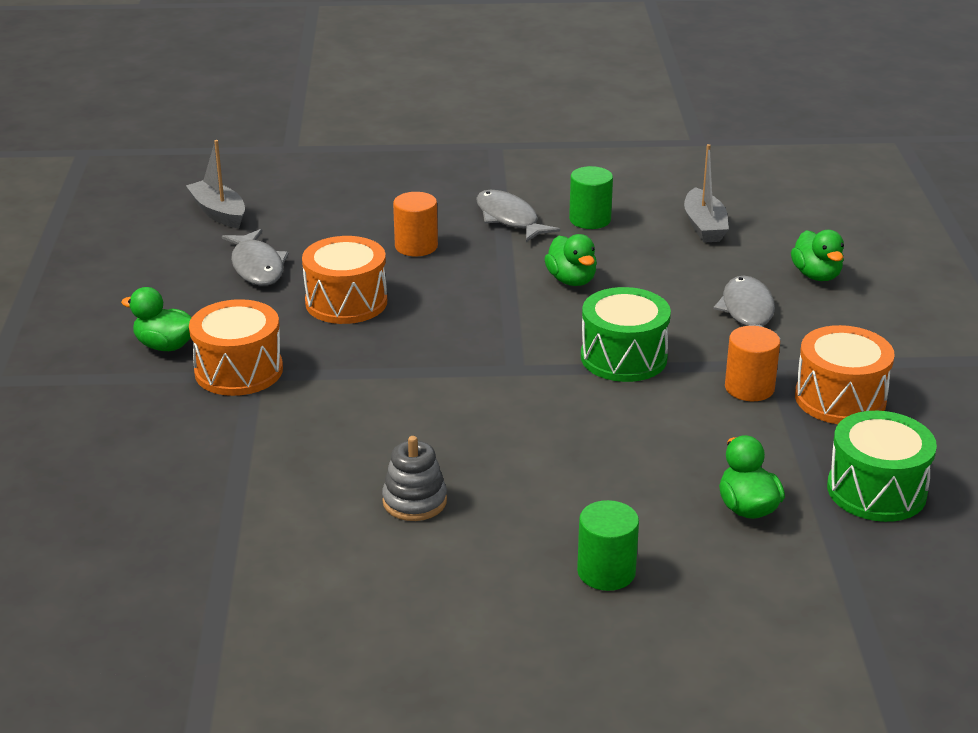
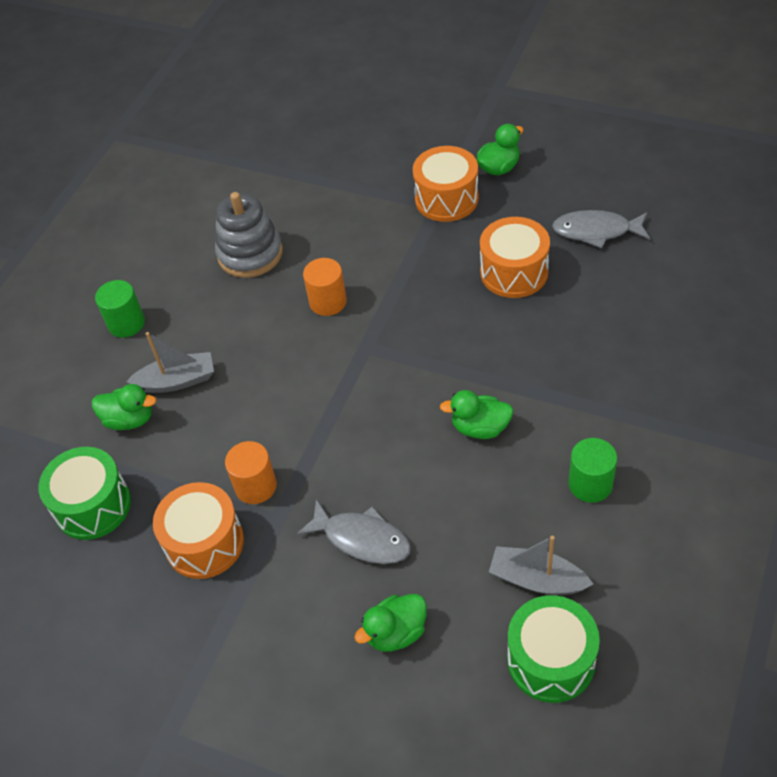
camera: 120 degrees right, 20 degrees up
(219, 213) = (704, 223): grey boat -> grey boat (177, 381)
(414, 501) = (250, 254): grey stacking toy -> grey stacking toy, size x1.56
(416, 246) = (589, 337): orange cylinder -> orange cylinder (328, 302)
(509, 219) = (617, 419): grey fish -> none
(623, 357) = (343, 419): green drum -> green drum (551, 660)
(816, 275) = (396, 633): green duck -> green duck turned 45 degrees counterclockwise

